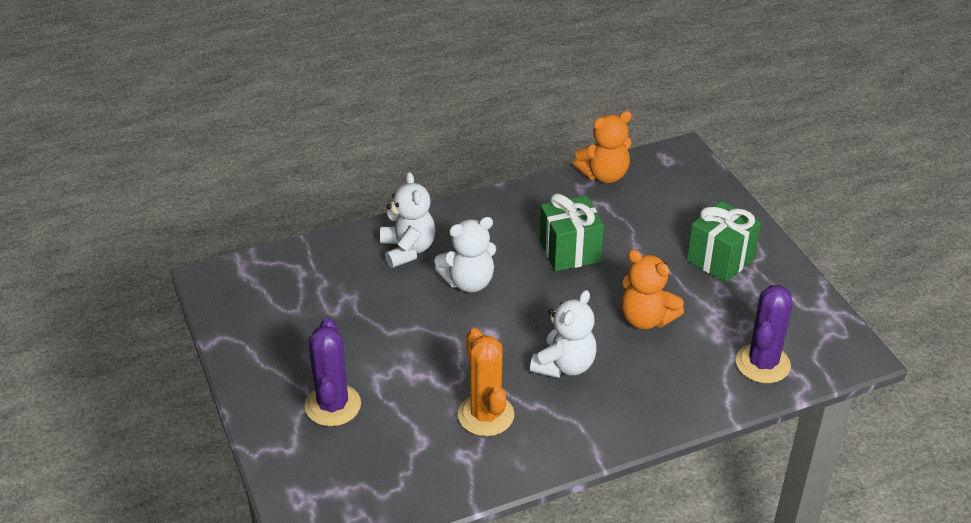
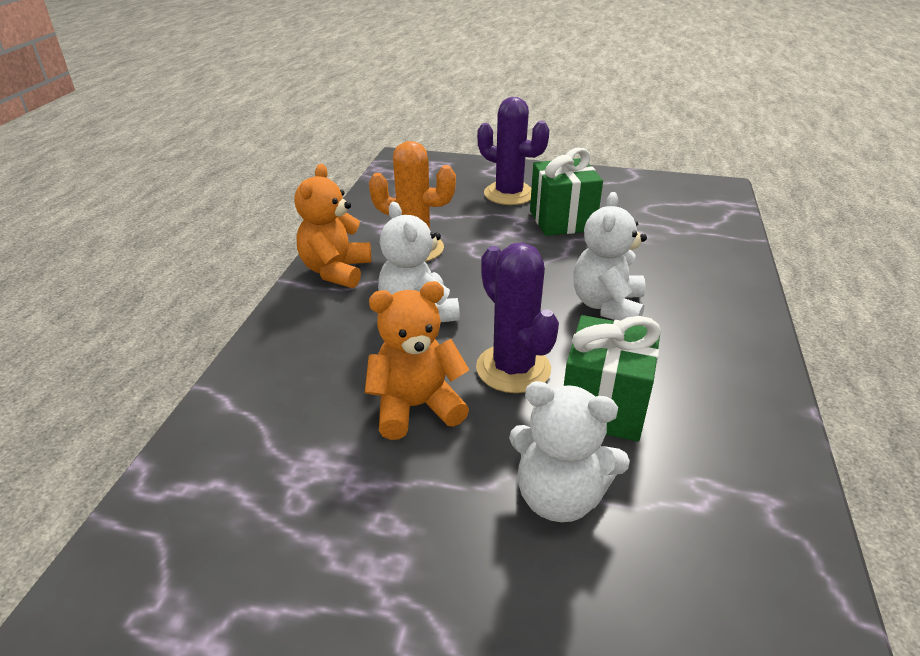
camera: 125 degrees right, 5 degrees down
(408, 250) = (696, 288): white teddy bear -> white teddy bear (559, 497)
(604, 175) = (793, 555): orange teddy bear -> orange teddy bear (336, 271)
(720, 259) = (448, 572): green gift -> green gift (562, 220)
(762, 364) = (223, 468): purple cactus -> purple cactus (513, 369)

